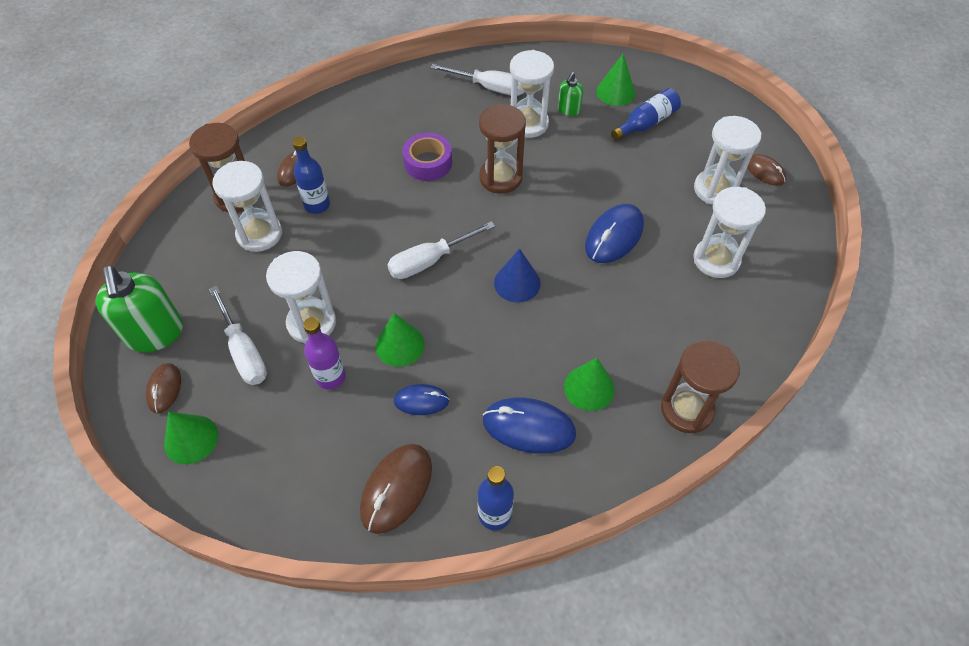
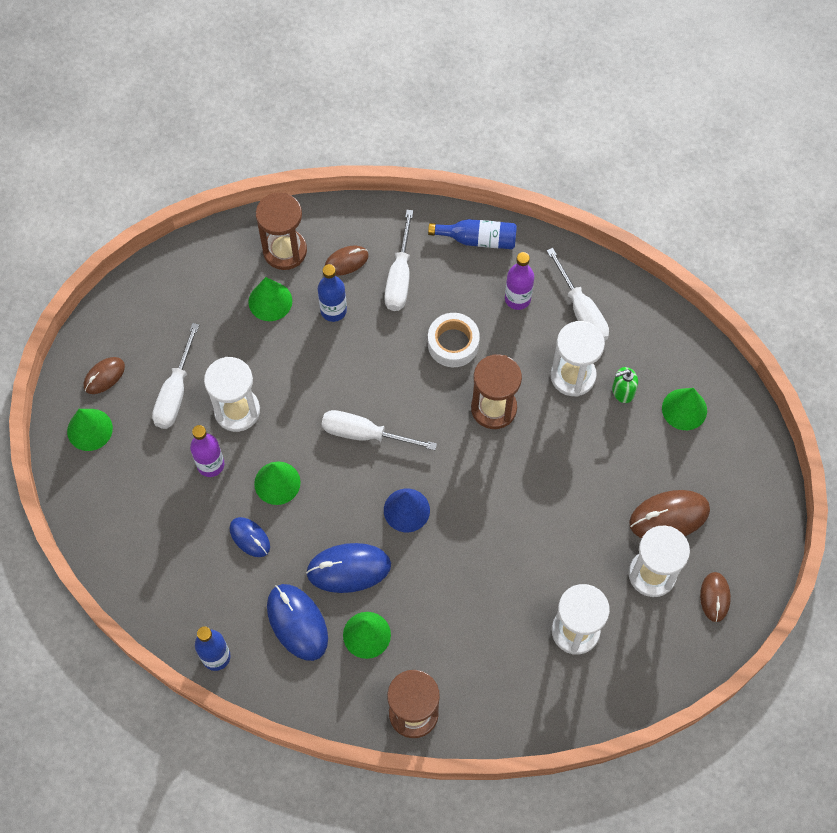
camera: 45 degrees right, 10 degrees up
(155, 333) = (133, 326): green soap dispenser -> none
(259, 234) = (270, 301): white hourglass -> green cone
(344, 152) = (400, 277): none -> white screwdriver
(396, 489) = (176, 582): brown mouse -> brown mouse (669, 516)
(428, 163) = (453, 344): purple tape -> white tape
(440, 109) = (517, 299): none -> purple bottle
(614, 236) = (521, 539): blue mouse -> blue mouse (348, 569)
(646, 123) = (673, 463): blue bottle -> blue bottle (478, 239)

